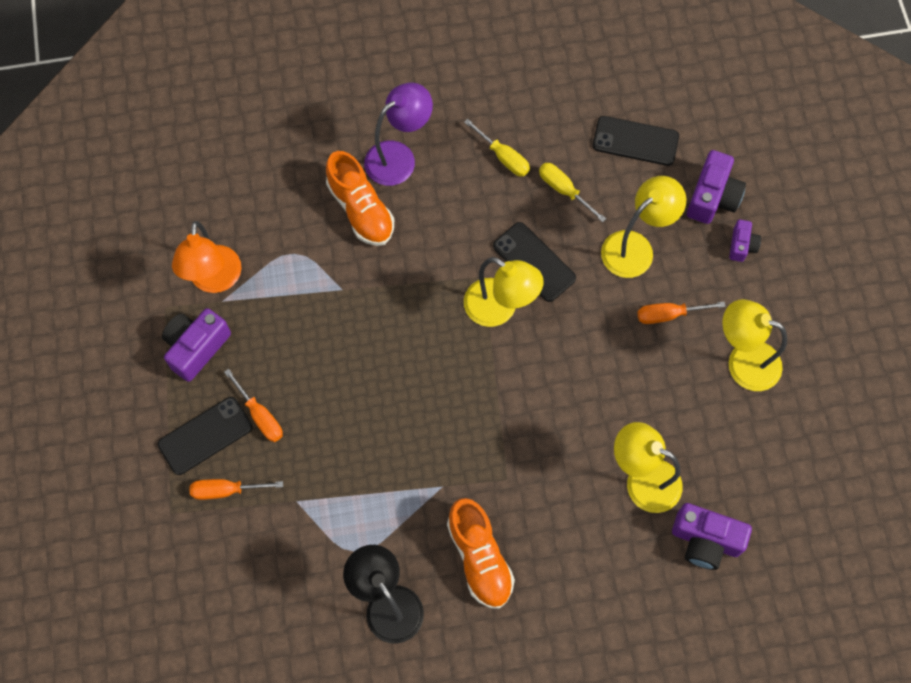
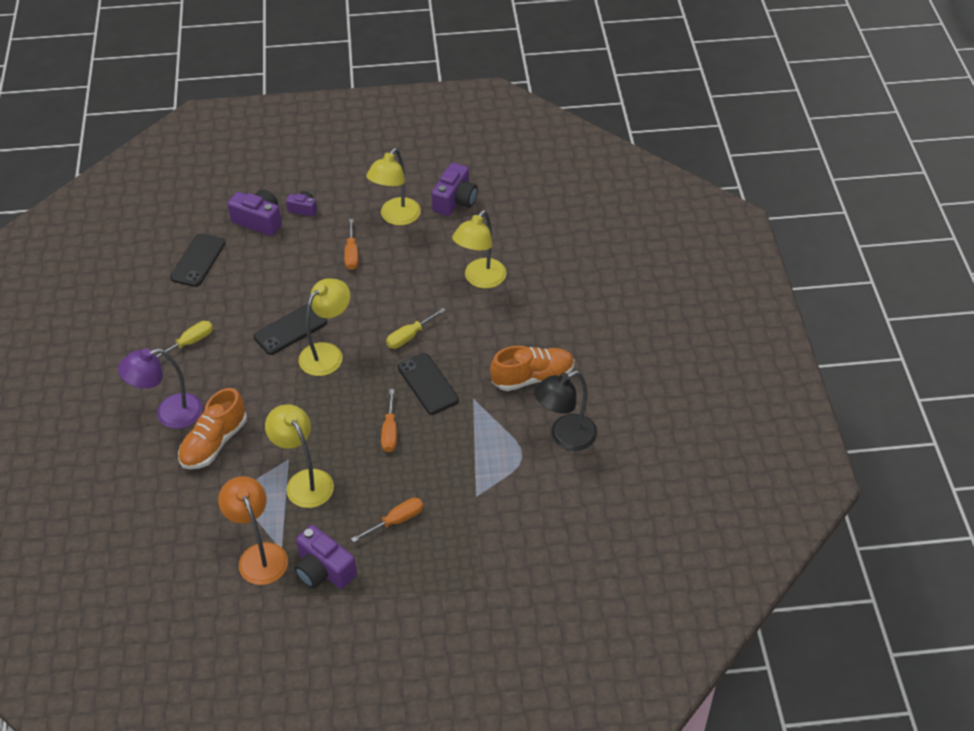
camera: 85 degrees left, 20 degrees down
(205, 435) = (409, 562): black phone -> black phone (428, 384)
(215, 280) = (259, 555): orange lamp -> orange lamp turned 120 degrees counterclockwise
(226, 490) = (461, 546): orange screwdriver -> orange screwdriver (390, 431)
(361, 209) = (214, 443): orange shoe -> orange shoe turned 150 degrees clockwise
(399, 157) = (169, 414): purple lamp -> purple lamp turned 75 degrees counterclockwise
(564, 190) = (231, 306): yellow screwdriver -> yellow screwdriver (410, 336)
(635, 247) = (291, 268): yellow lamp -> yellow lamp (304, 481)
(705, 540) = (528, 250): purple camera -> purple camera (455, 201)

